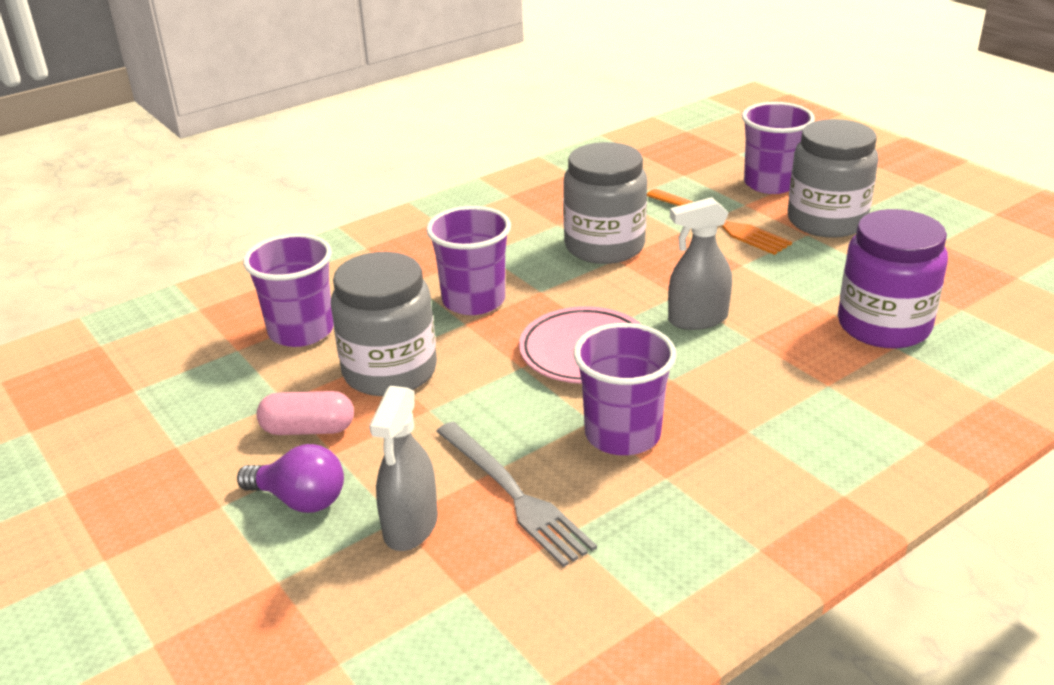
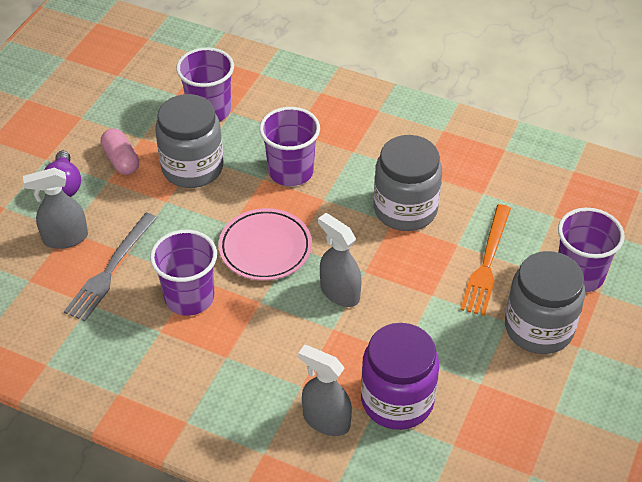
camera: 60 degrees right, 15 degrees up
(891, 381) = (326, 420): none -> grey spray bottle

